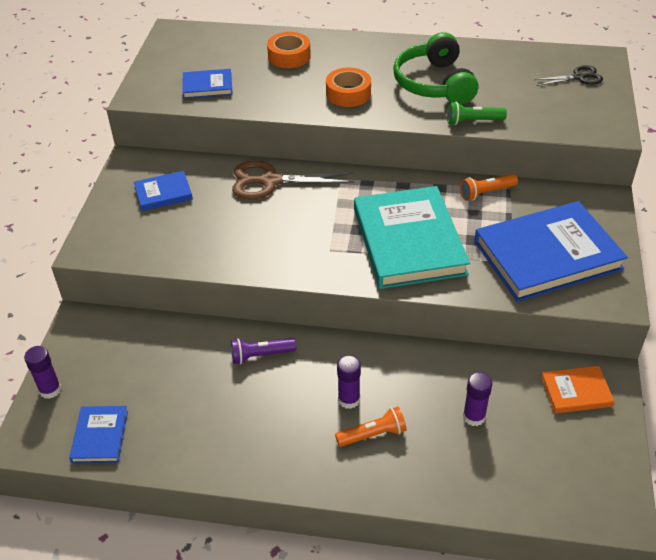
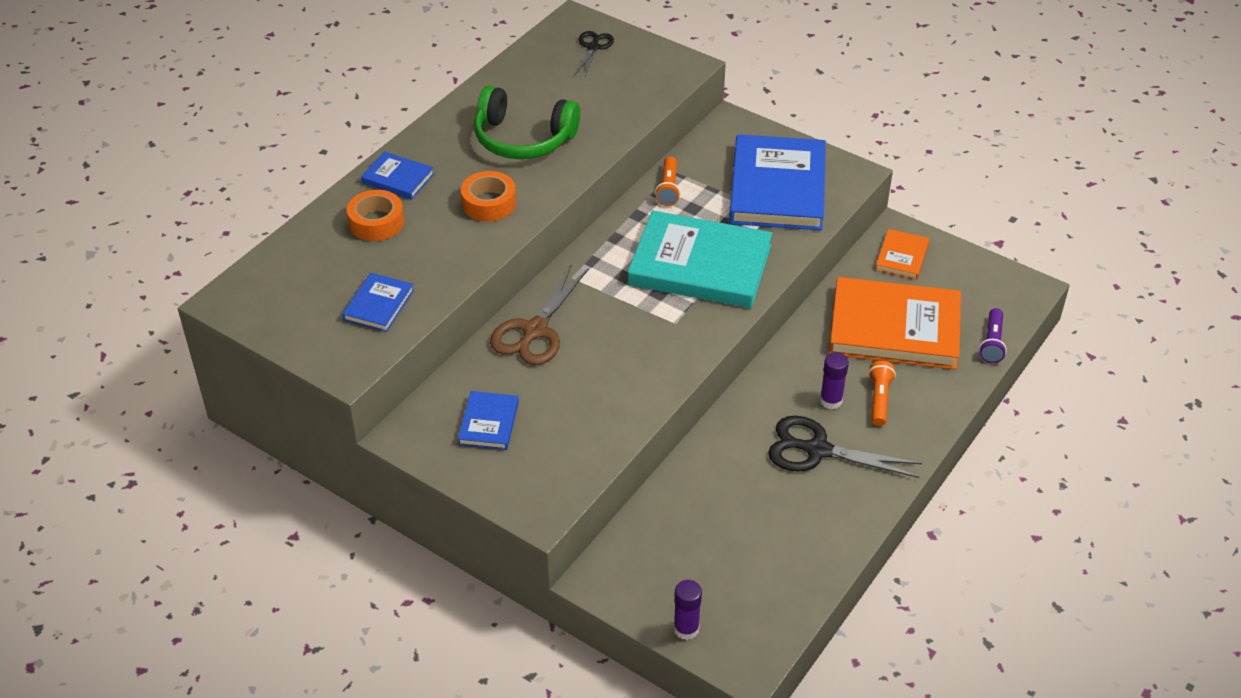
camera: 65 degrees left, 0 degrees up
(100, 436) = (774, 600): blue book -> blue book (398, 178)
(261, 355) = (739, 444): purple flashlight -> purple flashlight (992, 343)
(283, 409) = (817, 450): none -> black scissors
(473, 121) = (607, 139): green flashlight -> none
(474, 416) = (894, 328): purple glue stick -> orange book

